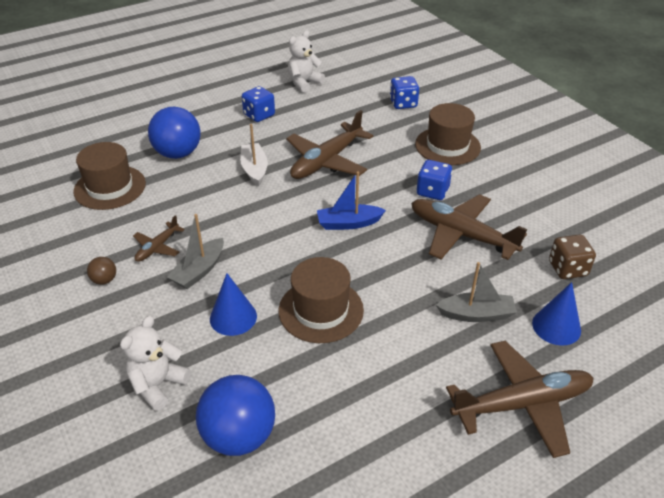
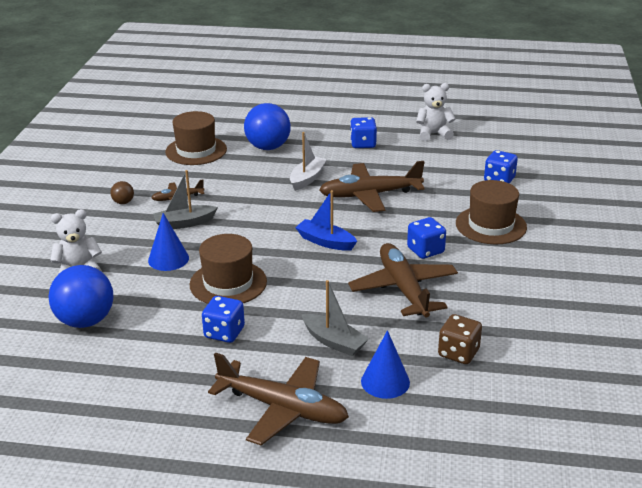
camera: 40 degrees right, 10 degrees down
(383, 362) = (224, 333): none -> blue dice

